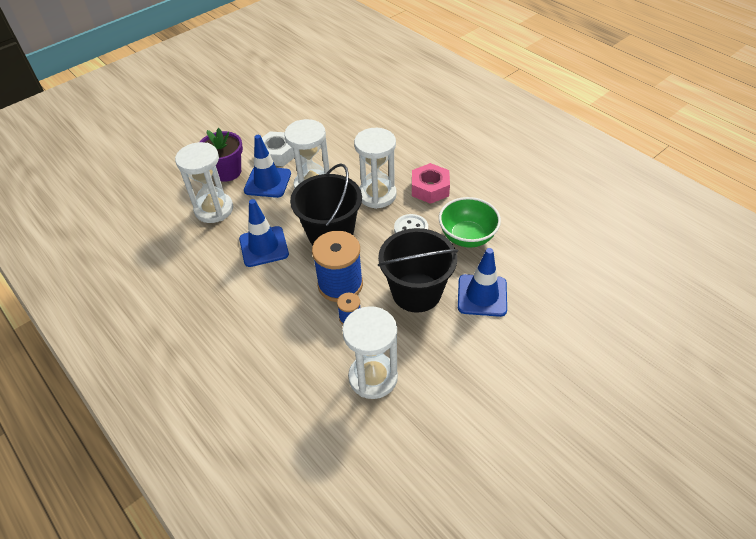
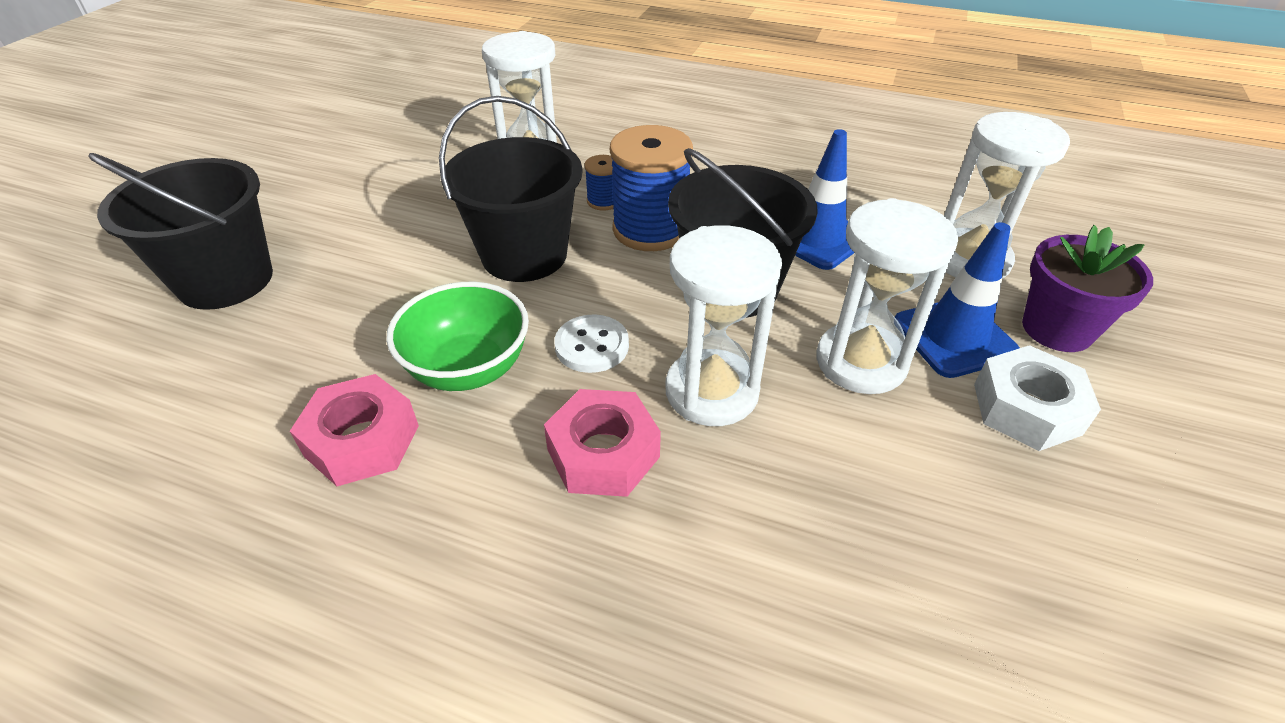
camera: 150 degrees right, 5 degrees down
(482, 295) = (411, 283): blue traffic cone -> none
(516, 222) = (362, 441): none -> pink nut
(585, 336) = (225, 280): none -> black bucket

